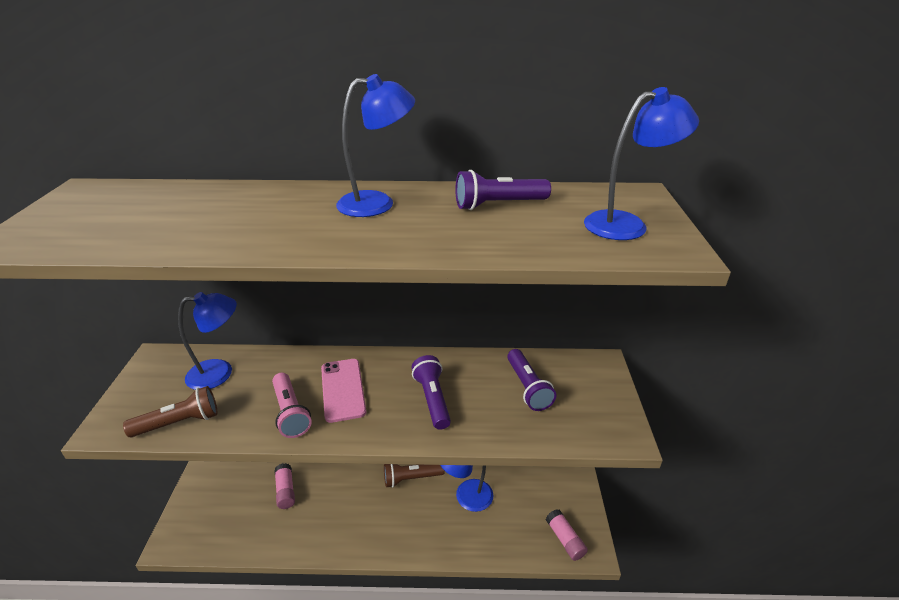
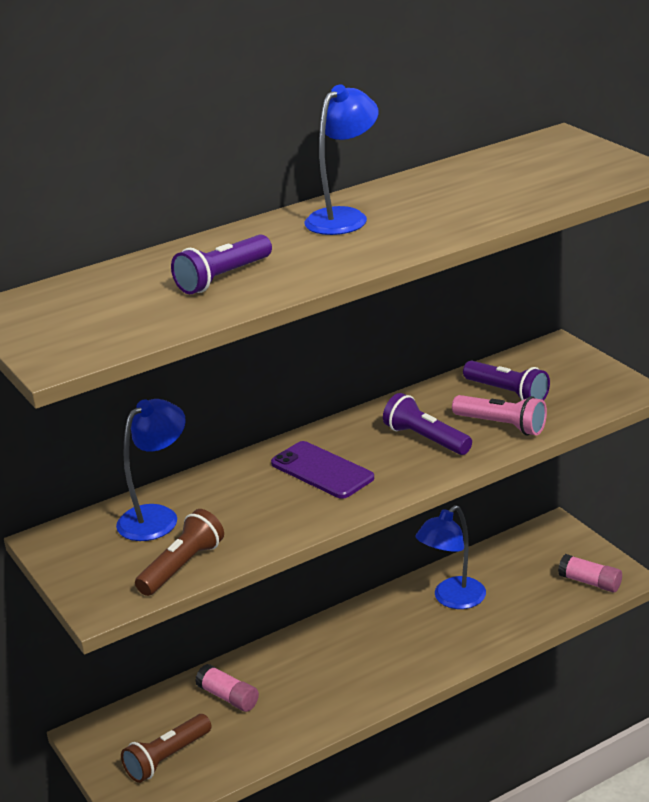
camera: 30 degrees left, 5 degrees down
(290, 413) = (293, 509): pink flashlight -> pink flashlight (501, 425)
(343, 389) = (322, 470): pink phone -> purple phone
(411, 478) = (371, 614): brown flashlight -> brown flashlight (167, 758)
(498, 205) = (455, 184): purple flashlight -> purple flashlight (223, 278)
(626, 224) = (579, 164): blue lamp -> none

